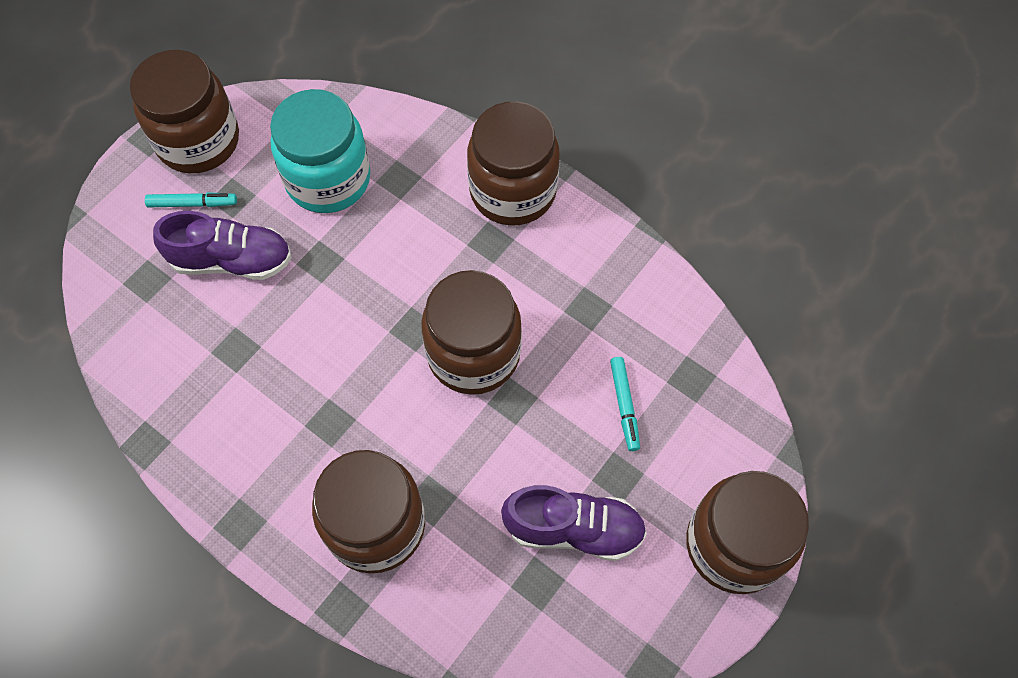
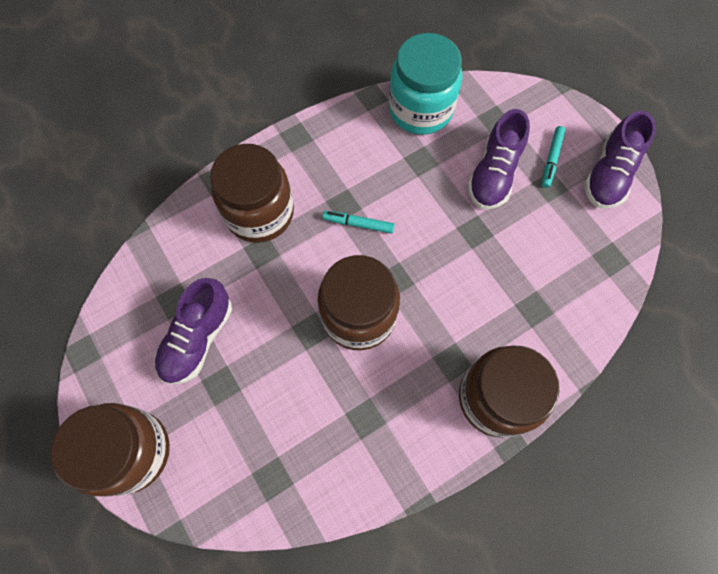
camera: 110 degrees right, 5 degrees up
(198, 141) = (609, 174): brown jar -> purple shoe
(328, 179) = (548, 256): turquoise jar -> turquoise jar (420, 109)
(624, 405) = (272, 413): turquoise marker -> turquoise marker (358, 224)

